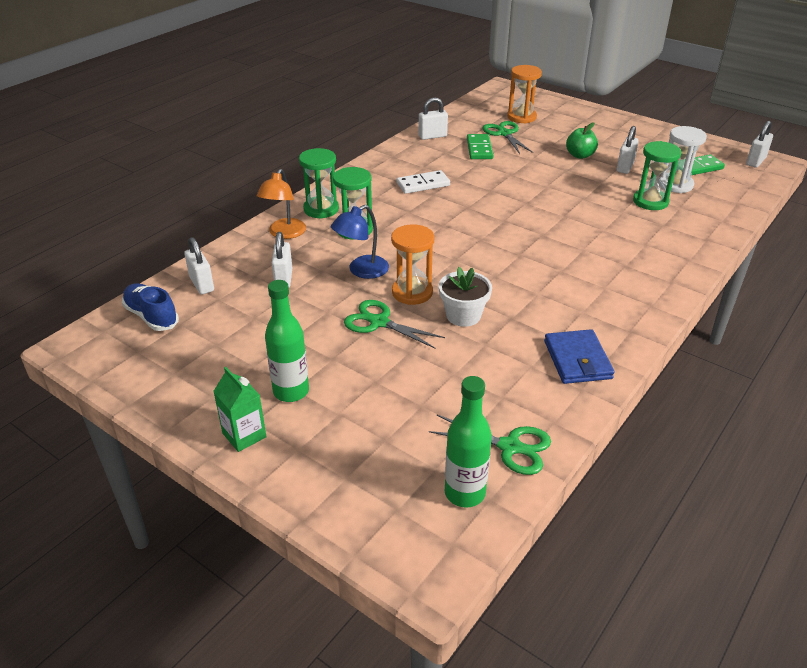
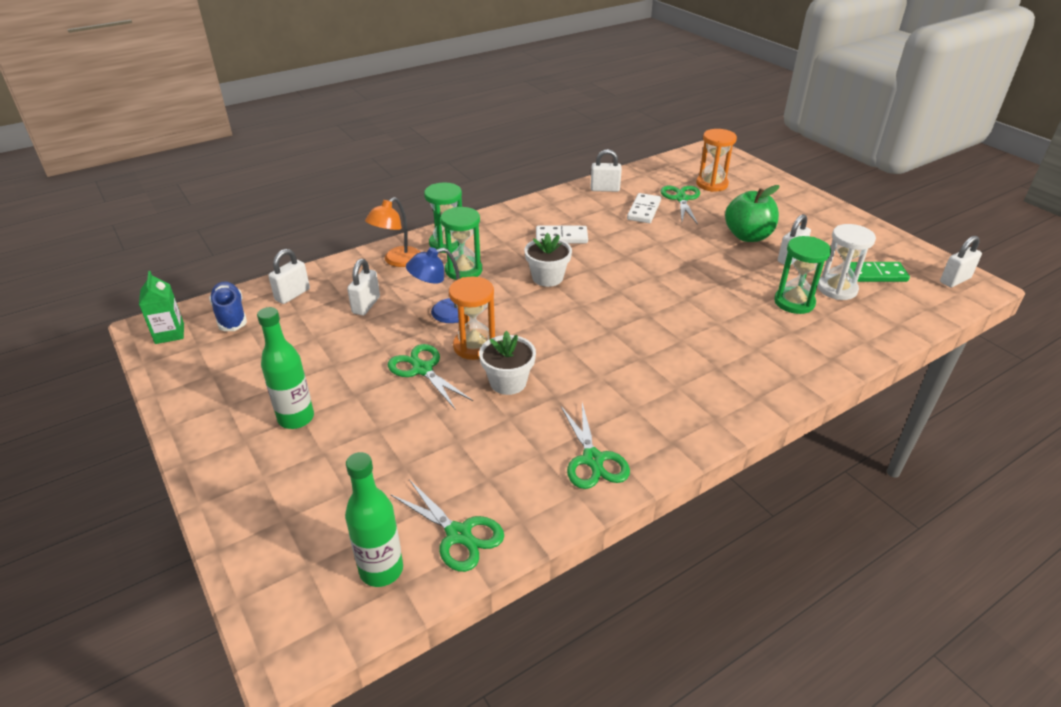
camera: 20 degrees right, 0 degrees up
(202, 284) = (292, 294): white padlock -> white padlock turned 45 degrees clockwise
(244, 435) = (227, 450): green carton -> green carton (169, 333)
(435, 221) = (547, 278): none -> white flower pot
(479, 149) = (644, 210): green domino -> white domino
(577, 360) = (593, 460): blue wallet -> green scissors
(580, 155) = (748, 236): green apple -> green apple, size x1.51

